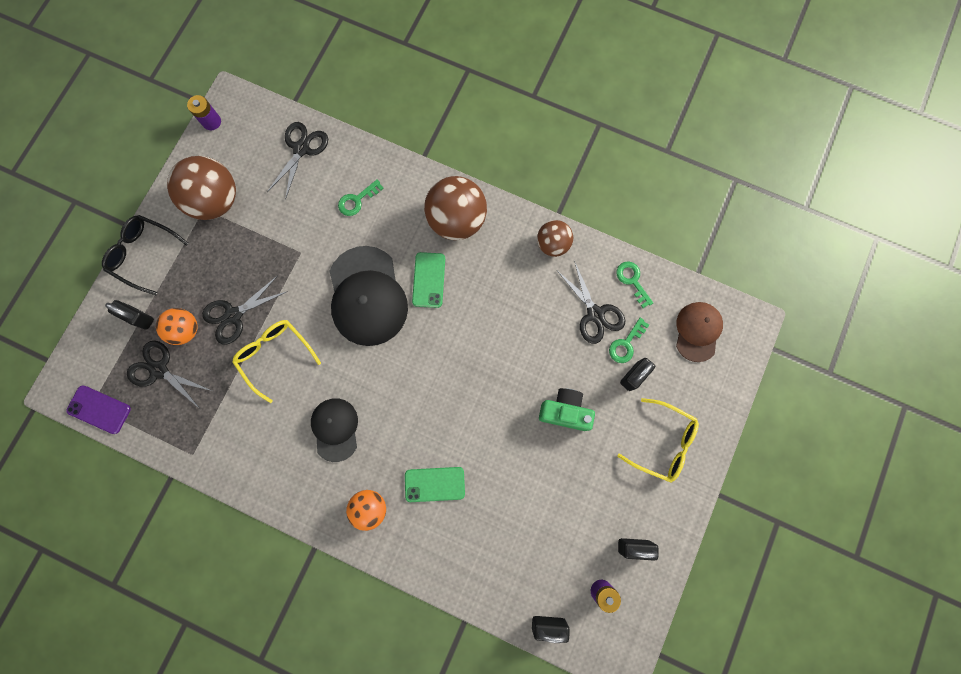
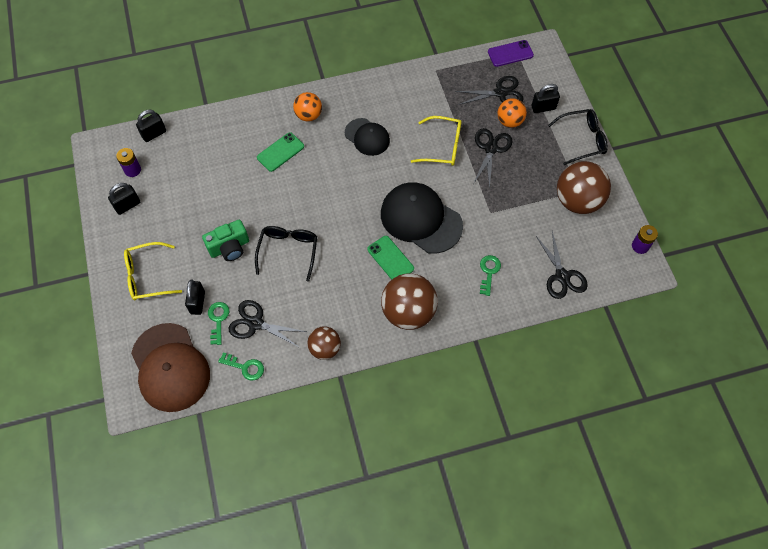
camera: 140 degrees right, 15 degrees down
(513, 362) = (288, 251): none -> black glasses
(697, 331) = (170, 367): brown cap -> brown cap, size x1.69

